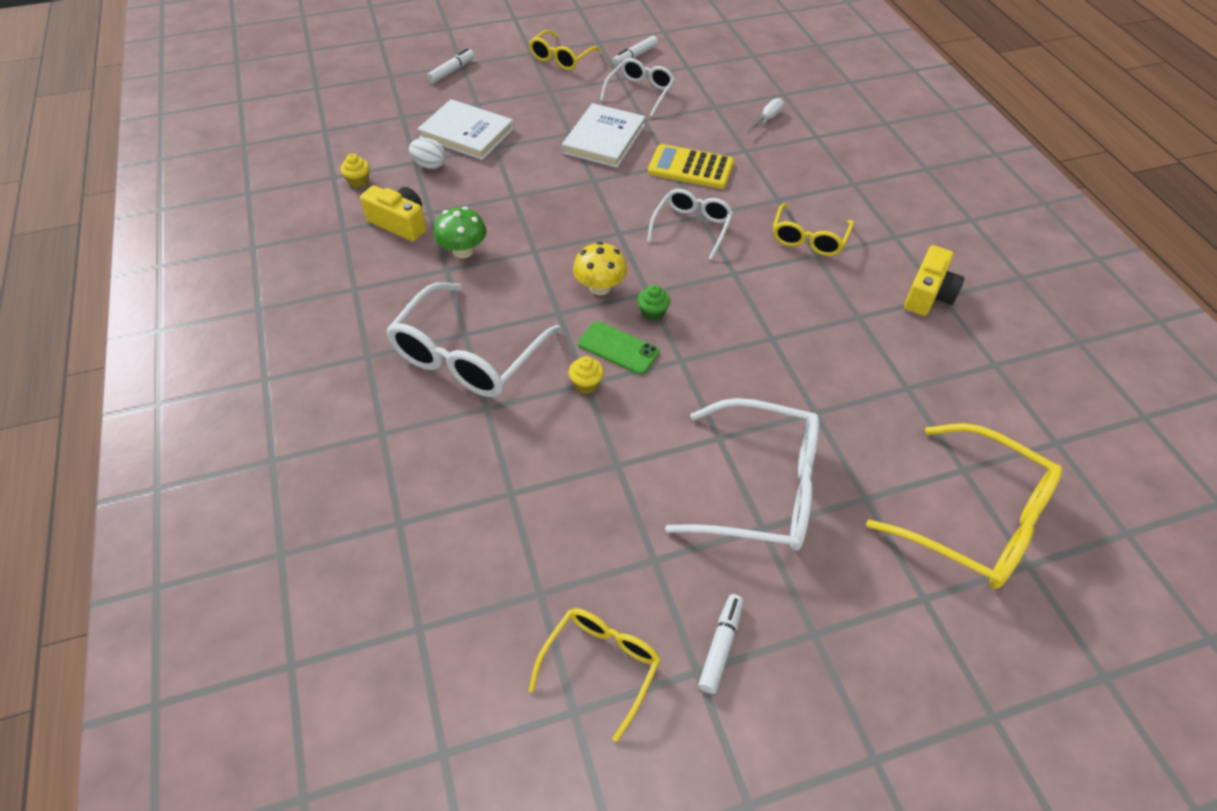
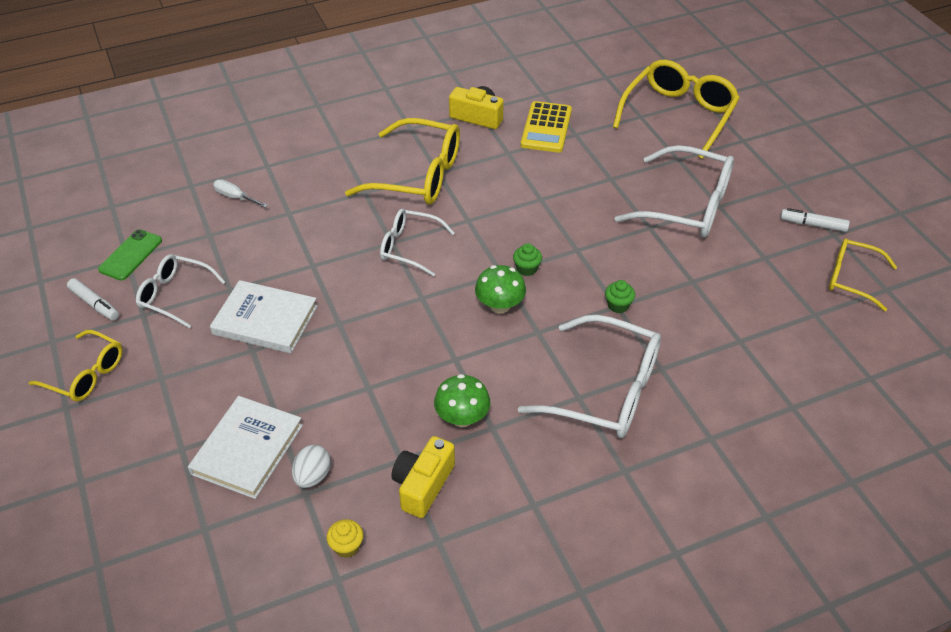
camera: 95 degrees left, 5 degrees down
(452, 71) = (97, 491): white marker -> none
(586, 384) = (618, 305): yellow cupcake -> green cupcake
(600, 287) = (500, 305): yellow mushroom -> green mushroom
(618, 348) = (572, 288): green phone -> green phone (130, 255)
(690, 168) = (317, 250): yellow calculator -> yellow calculator (546, 128)
(761, 488) = (687, 206): white glasses -> white glasses turned 105 degrees clockwise
(808, 239) = (418, 175): yellow glasses -> yellow glasses, size x1.69

